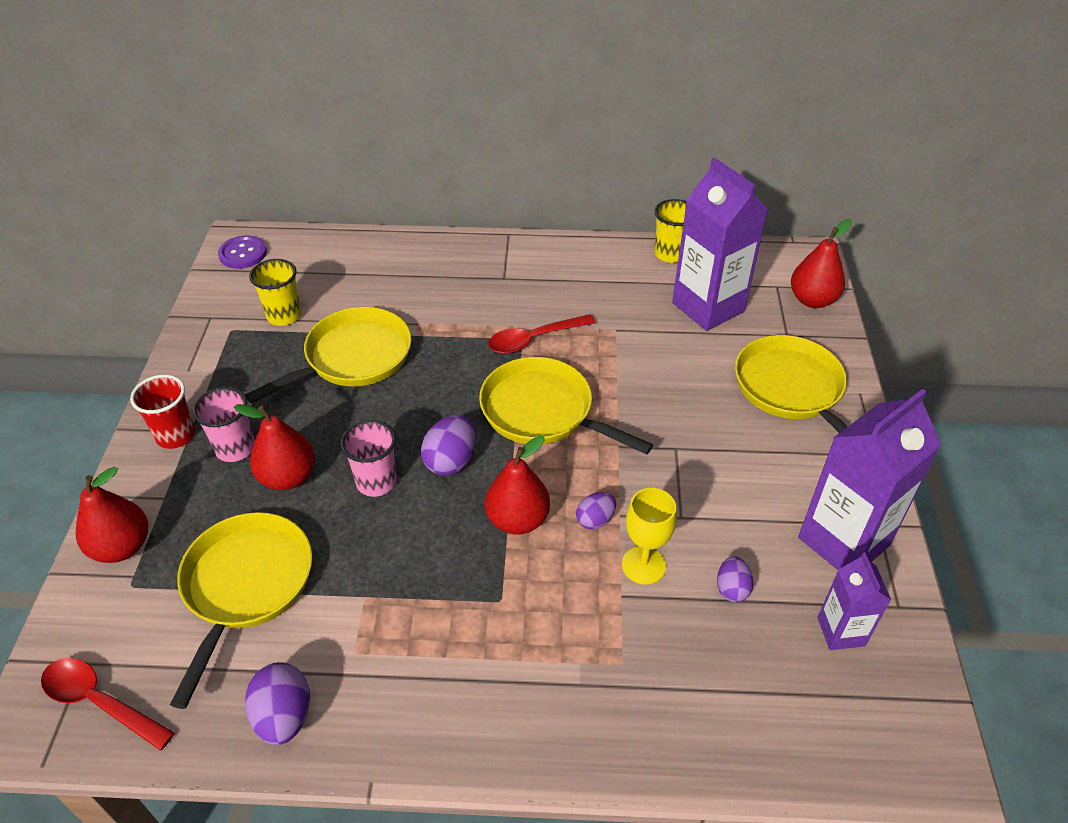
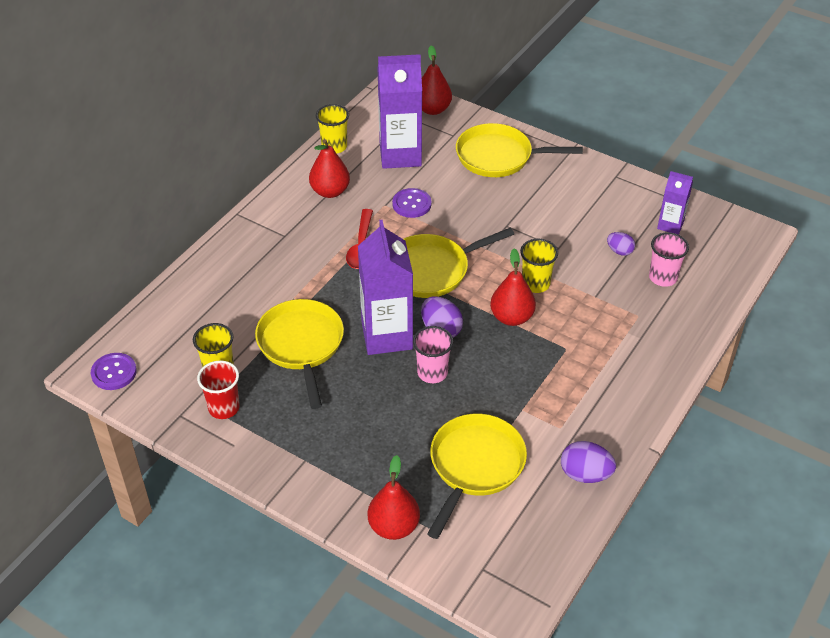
camera: 60 degrees left, 0 degrees up
(100, 702) = (520, 565): red spoon -> none
(176, 435) = (303, 470): red cup -> red cup (224, 408)
(235, 448) = (343, 438): pink cup -> pink cup (663, 277)
(246, 586) = (475, 466): yellow pan -> yellow pan turned 75 degrees clockwise
(288, 477) = (394, 417): red pear -> red pear (330, 191)
(595, 520) = (535, 284): purple egg -> yellow cup
(636, 350) = (411, 204): none -> purple button
(643, 565) = (581, 278): yellow goblet -> none
(844, 541) = (618, 194): purple carton -> purple carton (387, 335)

